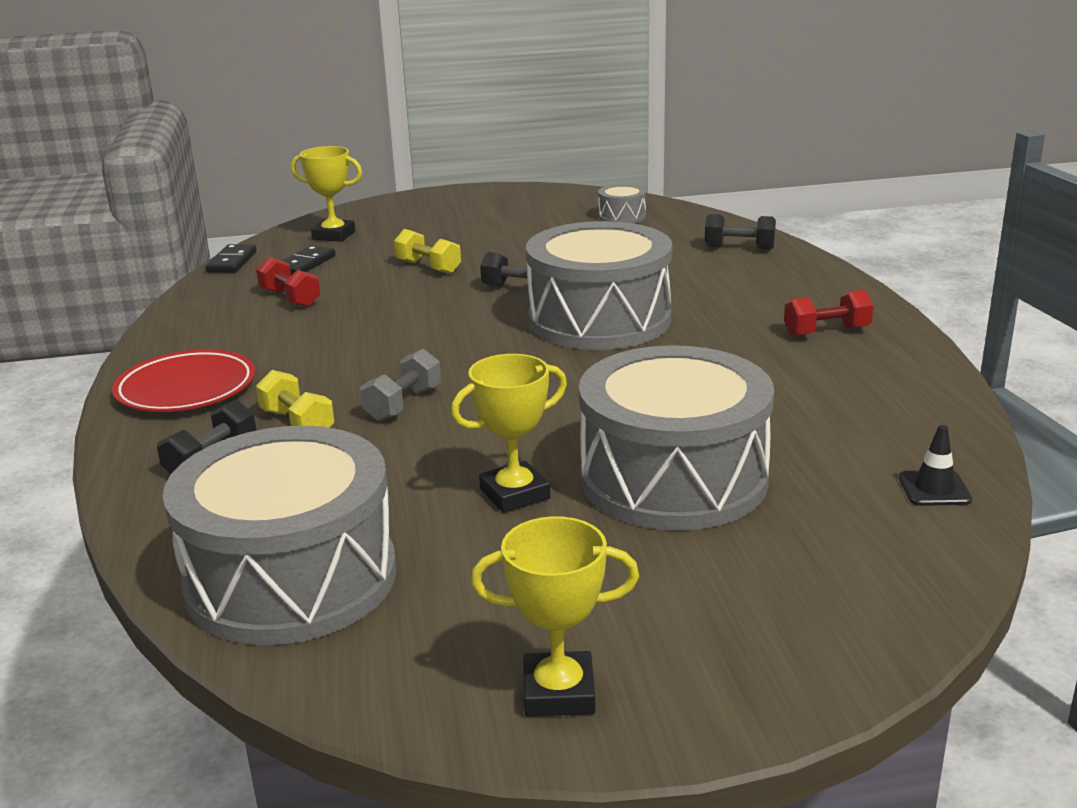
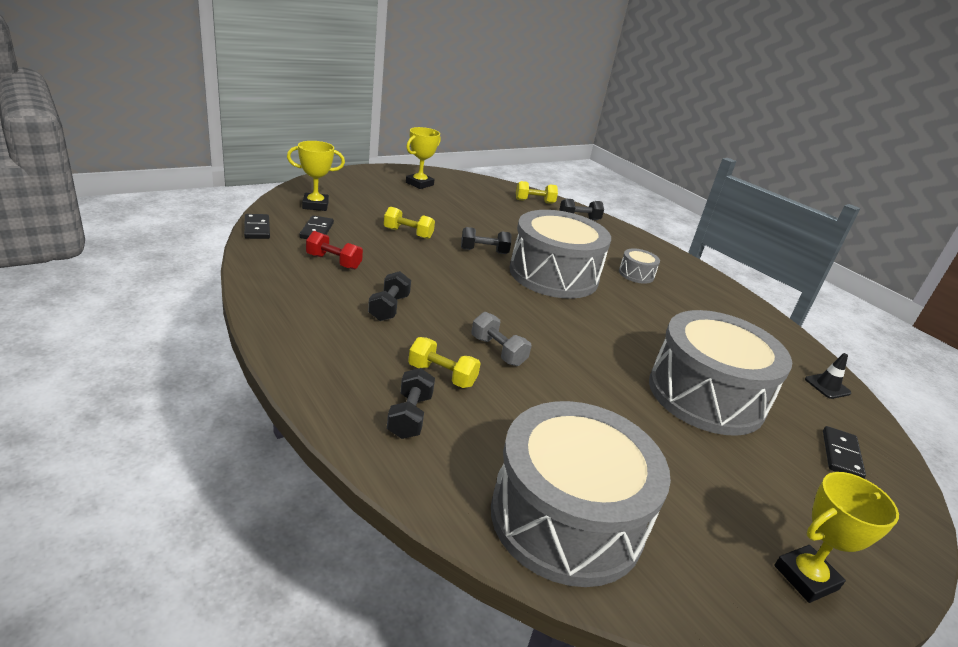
camera: 30 degrees left, 5 degrees up
(186, 389) = (328, 350): red plate -> none
(308, 350) = (389, 308): none -> black dumbbell
(403, 404) = (498, 351): grey dumbbell -> grey dumbbell turned 45 degrees counterclockwise
(515, 494) = (634, 419): yellow trophy -> yellow trophy (419, 184)
(622, 216) = (492, 194): grey drum -> grey drum (636, 274)
(685, 225) = (534, 201): none -> yellow dumbbell
(826, 332) = (678, 279): red dumbbell -> none
(829, 575) = (841, 455): none -> black domino

